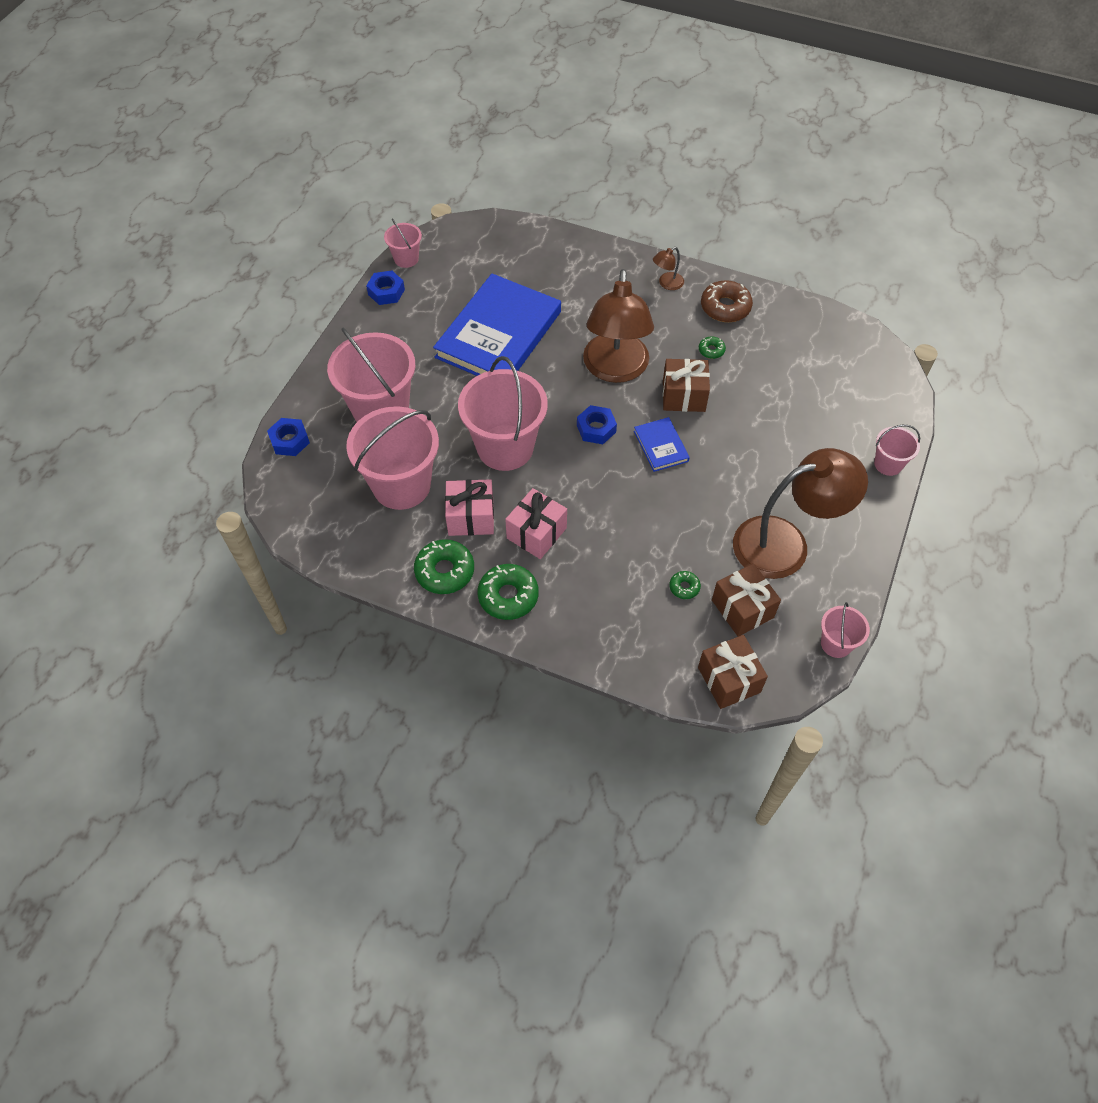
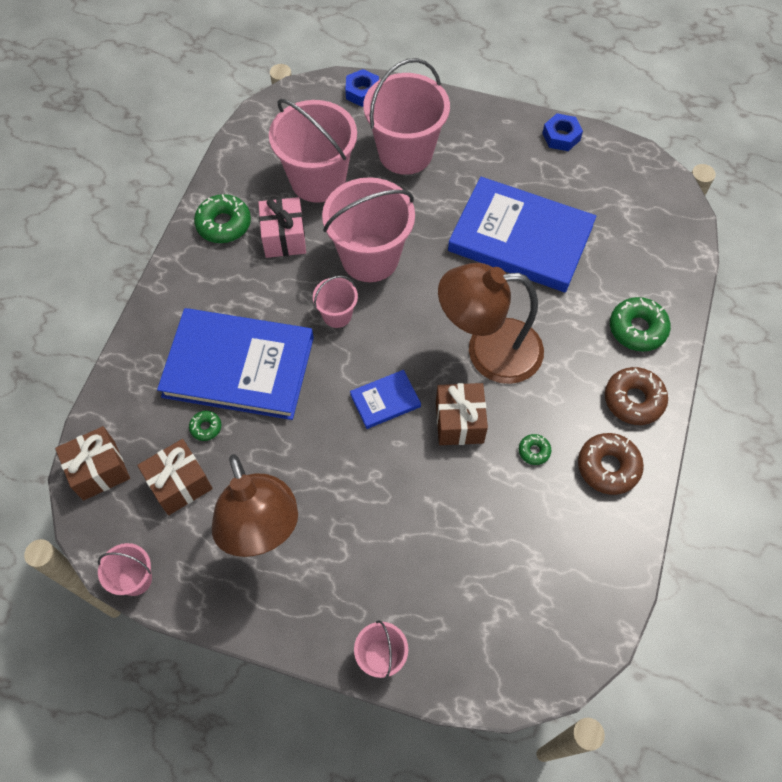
camera: 85 degrees right, 5 degrees up
(406, 259) = (612, 147): pink bucket -> pink bucket (337, 315)
(508, 596) = (197, 276): green donut -> green donut (637, 329)
(536, 533) = (268, 293): pink gift -> none
(596, 429) = (402, 337): blue nut -> none
(619, 559) = (238, 367): none -> blue book
(667, 284) = (633, 400): brown lamp -> brown donut

